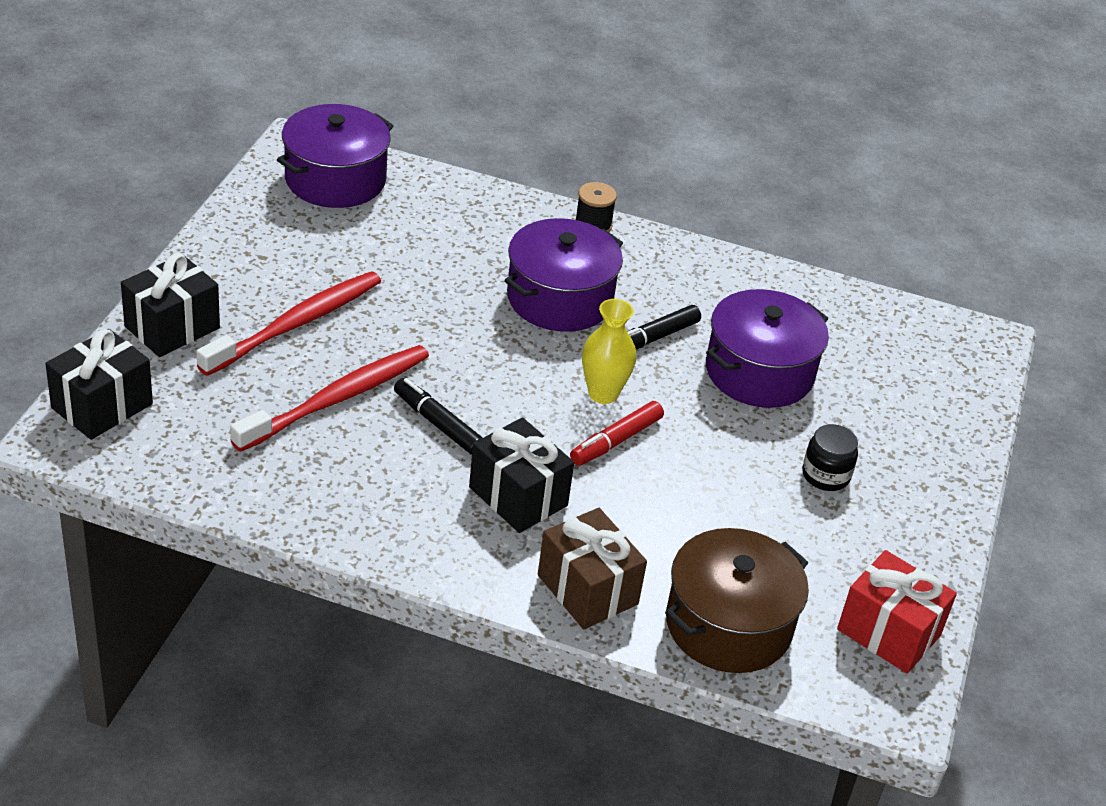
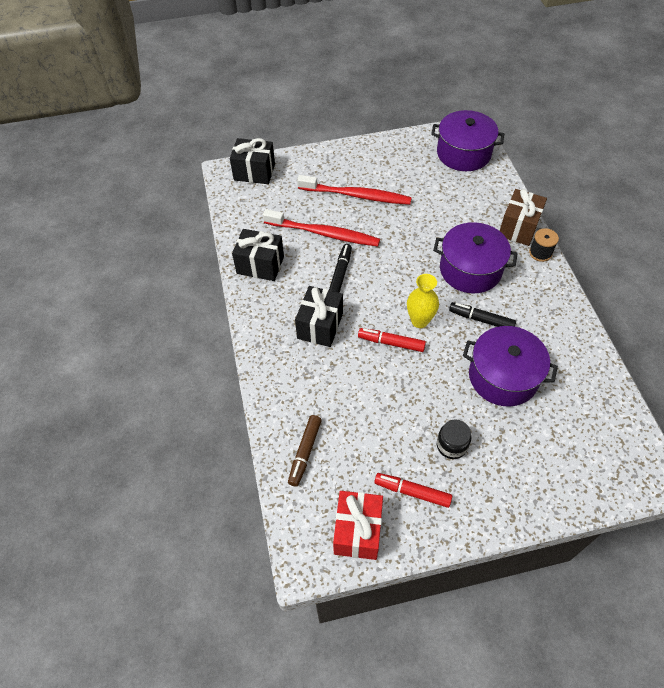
camera: 65 degrees right, 15 degrees up
(172, 327) = (317, 163): black gift -> black gift (260, 265)
(587, 589) = (283, 383): brown gift -> brown gift (518, 228)
(728, 624) = (305, 452): brown pot -> brown marker
(868, 549) = (412, 492): none -> red marker

